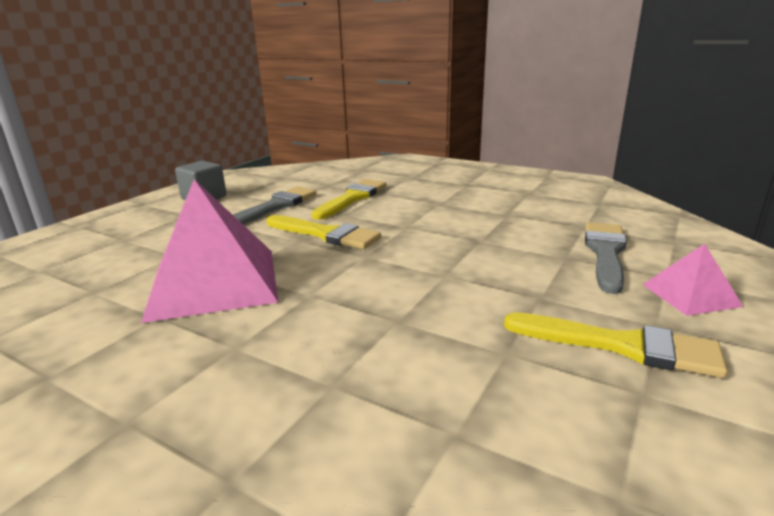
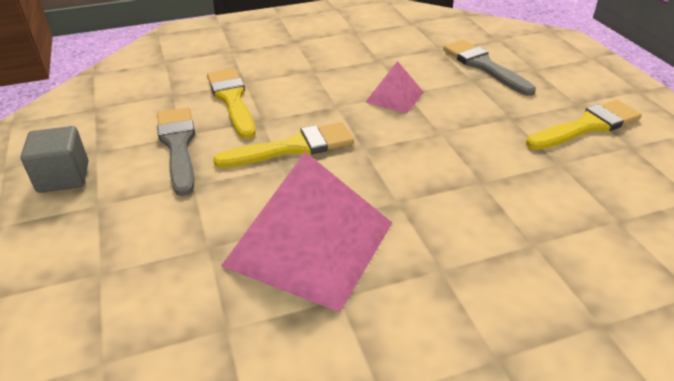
camera: 50 degrees left, 15 degrees up
(690, 295) = (560, 76): pink pyramid -> pink pyramid (394, 97)

